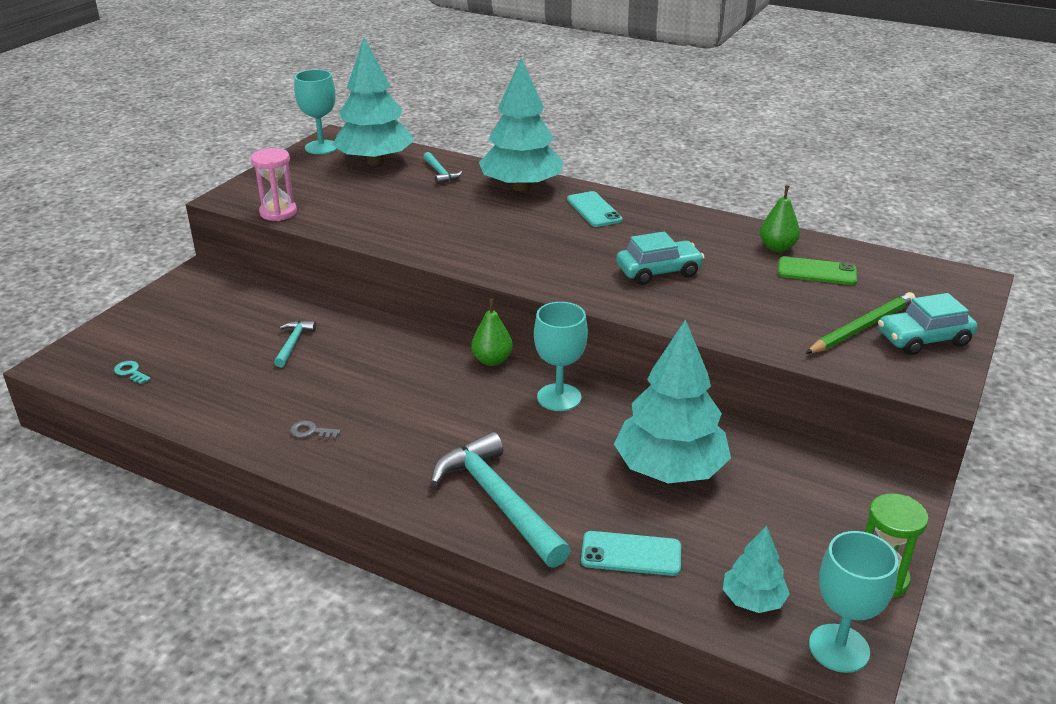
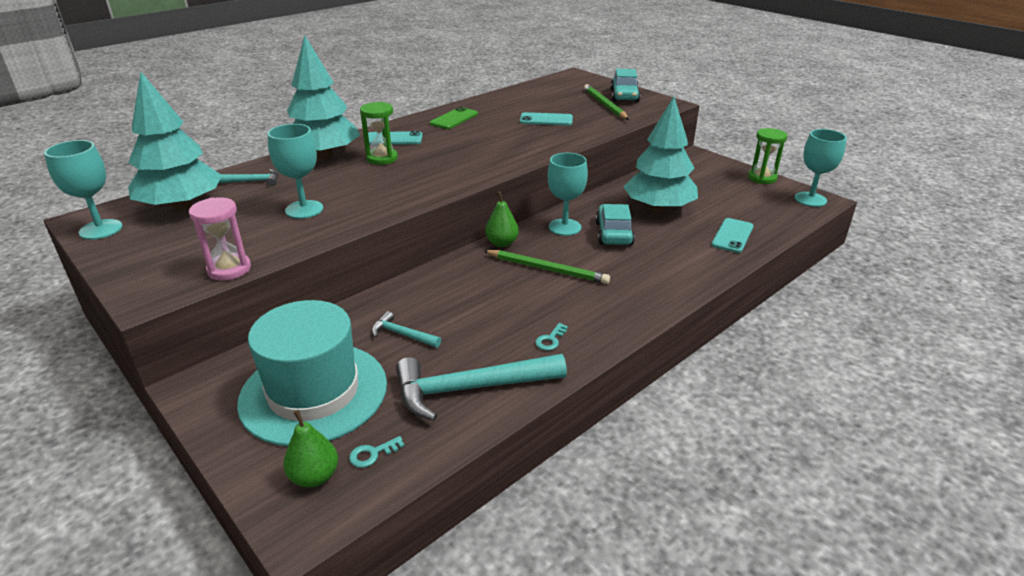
camera: 70 degrees left, 0 degrees up
(201, 324) = (314, 392): none -> turquoise hat
(311, 431) = (550, 340): grey key -> turquoise key
(397, 211) = (304, 209): none -> turquoise goblet
(450, 403) = (547, 269): none -> green pencil
(498, 501) = (670, 269): turquoise hammer -> turquoise hammer (470, 389)
(537, 217) = (382, 158): none -> green hourglass
(658, 271) = (502, 137): turquoise car -> turquoise car (613, 233)
(749, 290) = (546, 120): none -> turquoise phone
(753, 600) = (774, 211): turquoise tree -> none
(777, 247) = (501, 103): green pear -> green pear (314, 476)
(816, 272) = (538, 101): green phone -> green phone (454, 119)

